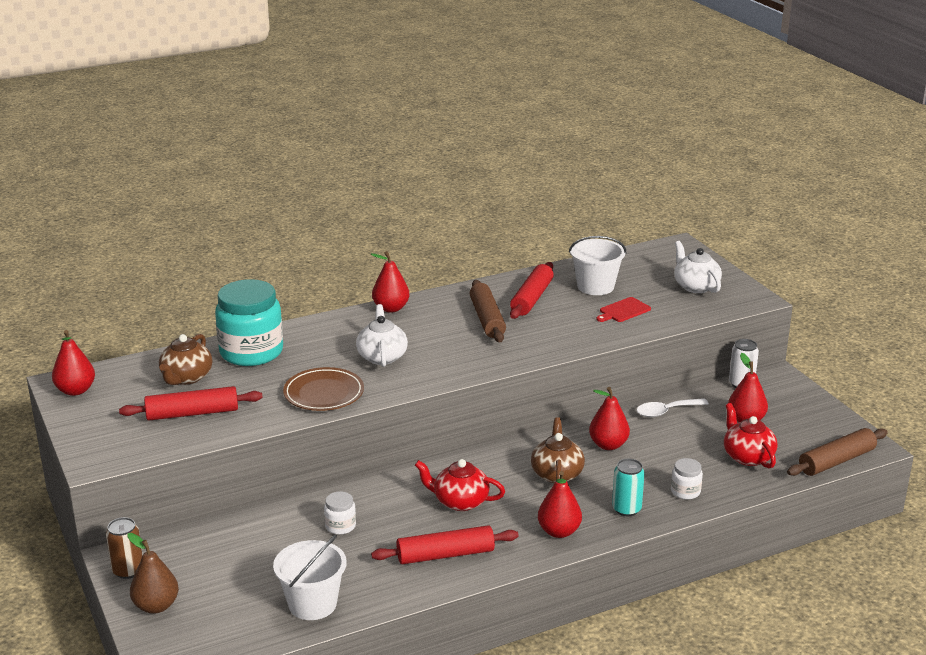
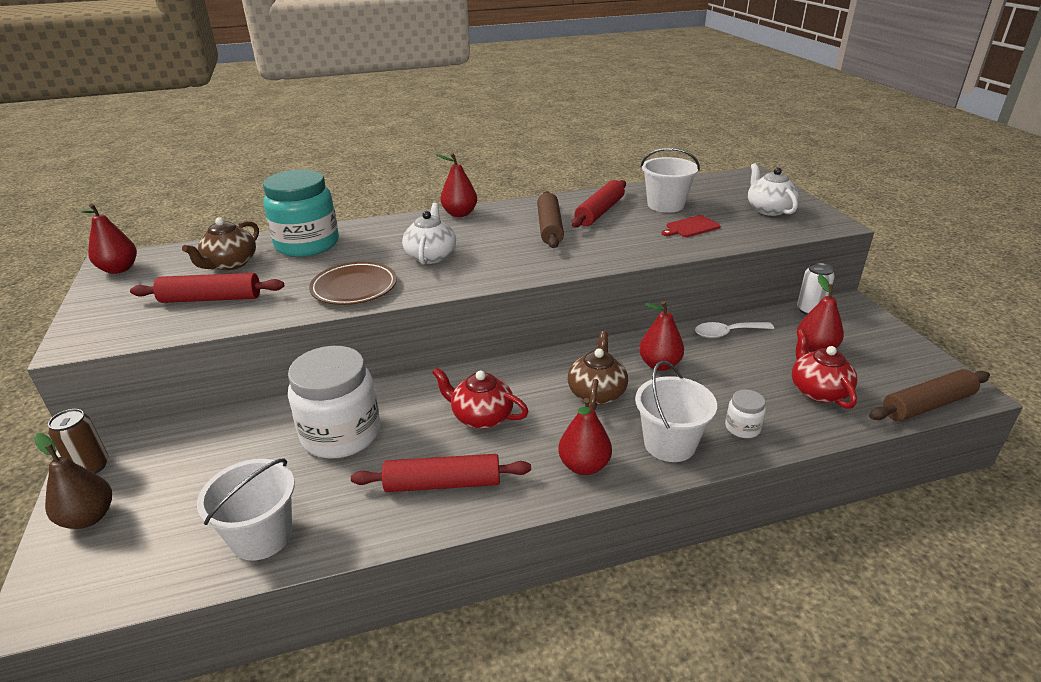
camera: 10 degrees right, 5 degrees up
(340, 526) = (341, 434): white jar -> white jar, size x2.28
(626, 509) = (669, 444): turquoise can -> white bucket

